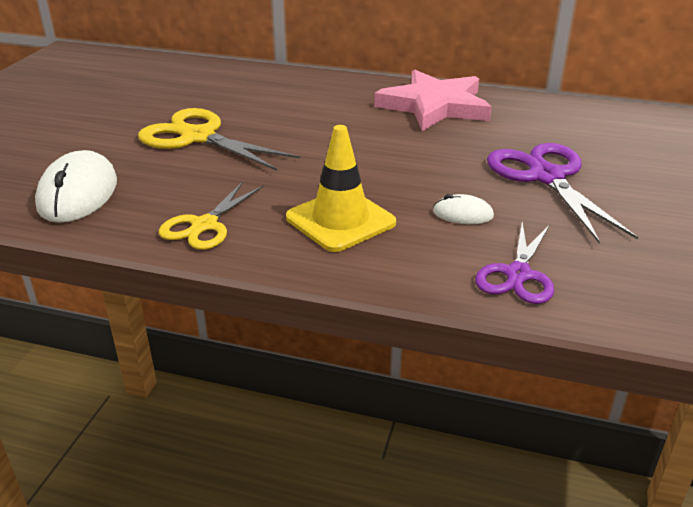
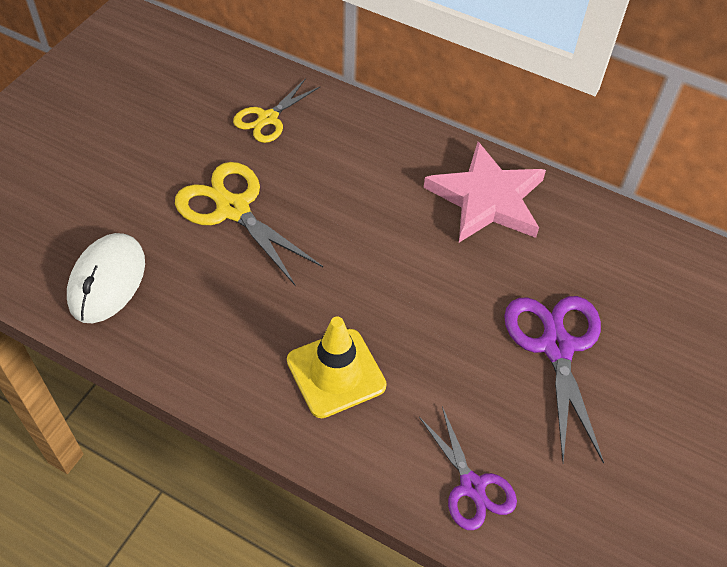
camera: 10 degrees right, 20 degrees up
(204, 225) = (212, 354): yellow scissors -> yellow scissors (268, 118)
(462, 214) = (453, 388): white mouse -> none
(518, 274) = (472, 486): purple scissors -> purple scissors turned 60 degrees counterclockwise

